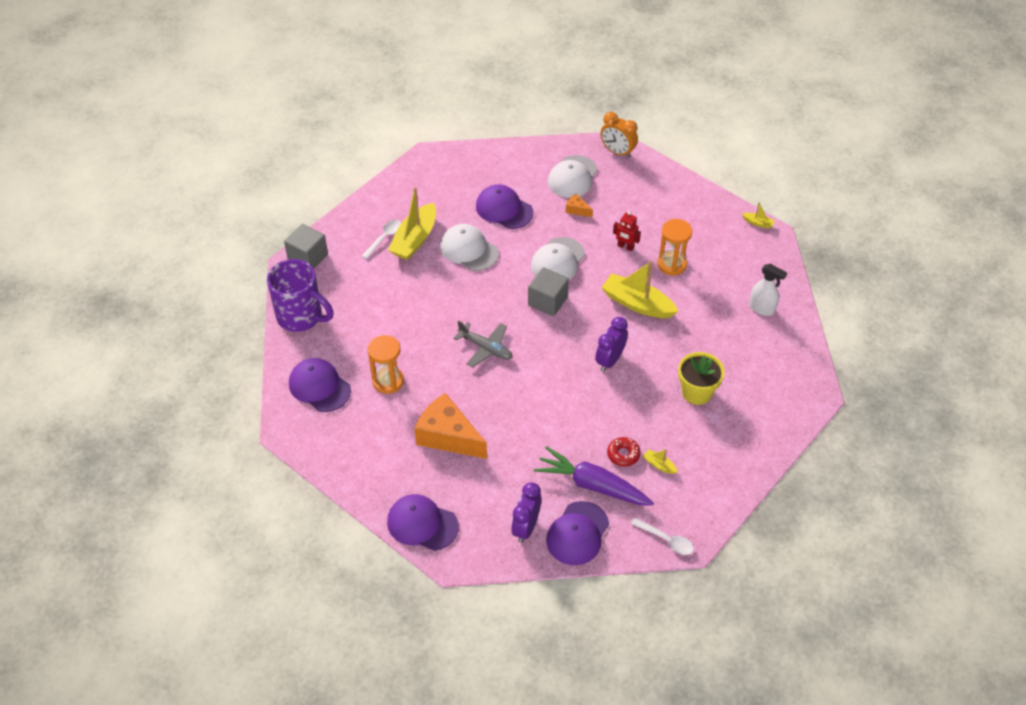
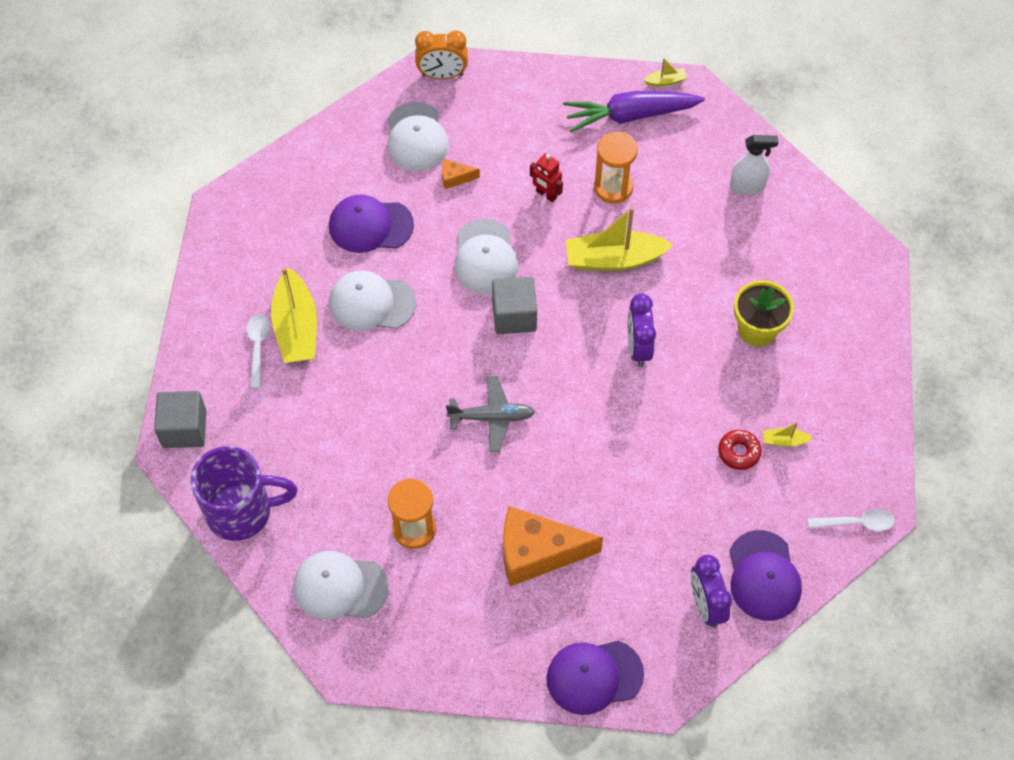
camera: 35 degrees left, 10 degrees up
(319, 387) = (340, 587): purple cap -> white cap
(592, 485) = (734, 509): purple carrot -> purple carrot (630, 116)
(625, 247) = (546, 194): red robot -> red robot turned 45 degrees clockwise

